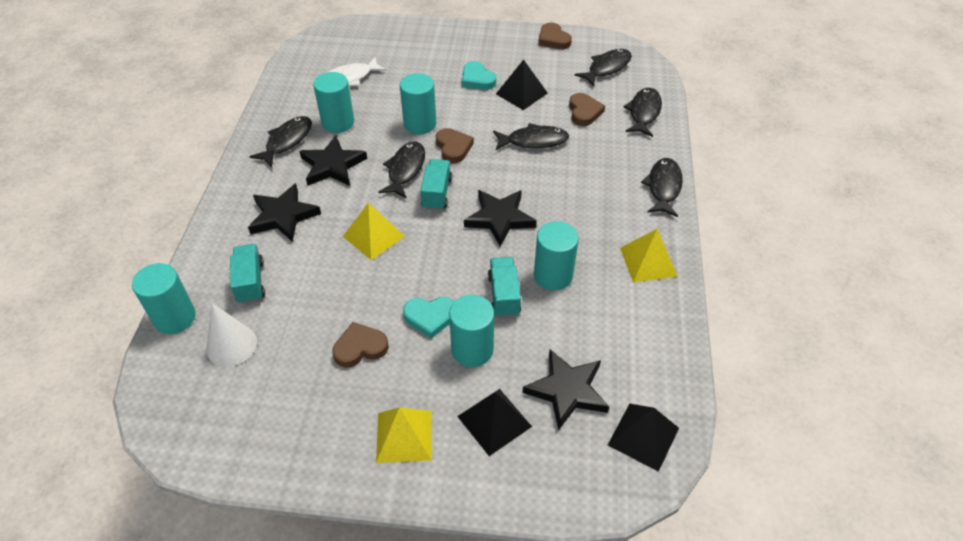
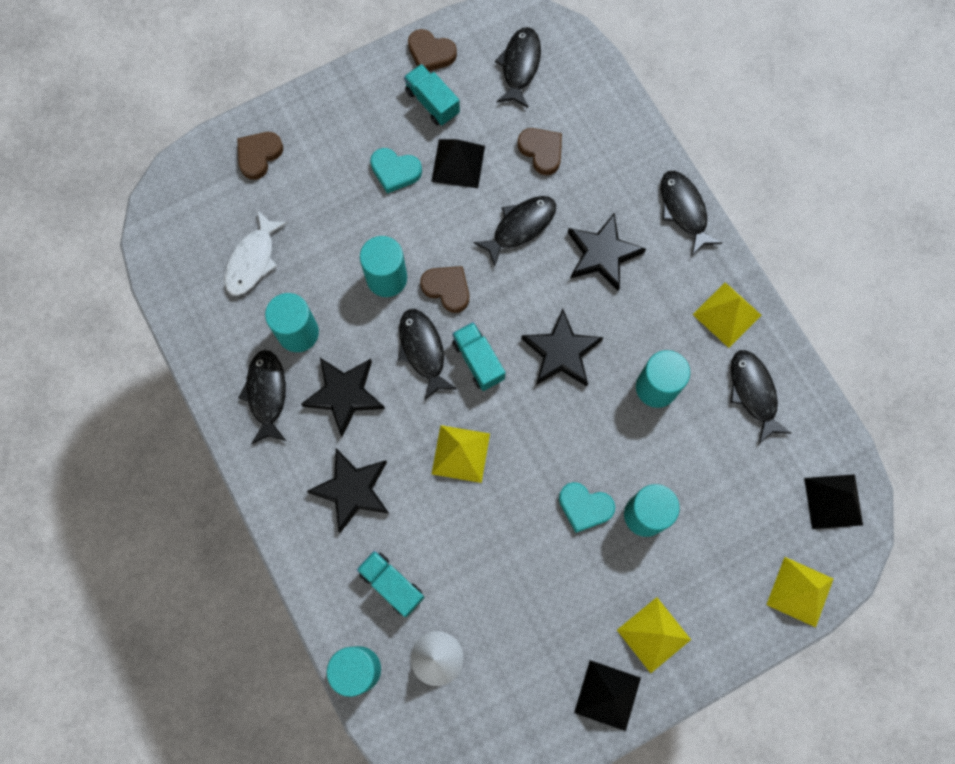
camera: 35 degrees left, 25 degrees up
(360, 347) = (550, 580): brown heart -> brown heart (259, 155)
(430, 317) = (584, 507): turquoise heart -> turquoise heart turned 60 degrees clockwise
(494, 421) = (713, 570): black pyramid -> black pyramid (607, 695)
(504, 295) = (630, 439): turquoise truck -> turquoise truck (432, 102)
(558, 486) = (800, 591): none -> yellow pyramid
(567, 390) = (749, 500): black star -> black star (602, 254)
(644, 112) = (601, 114): black fish -> black fish (753, 393)

